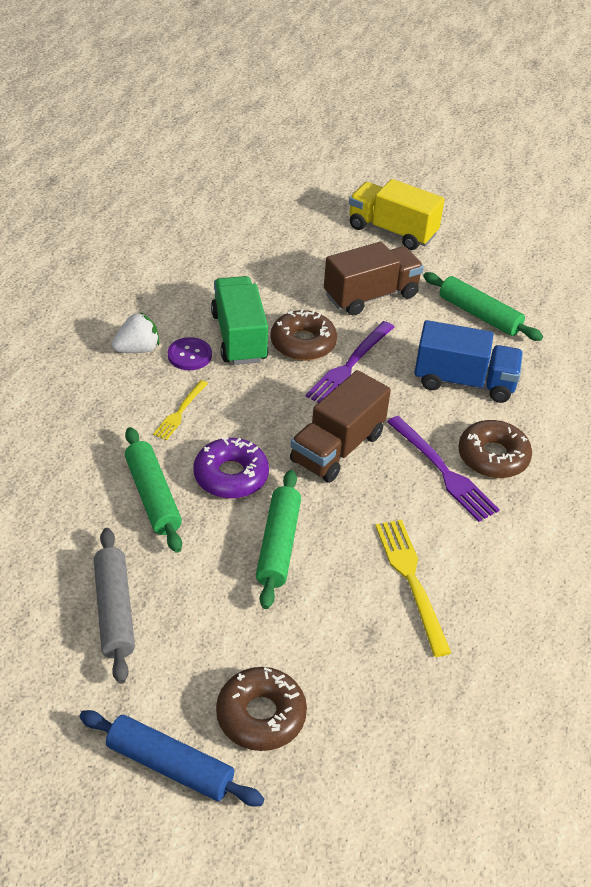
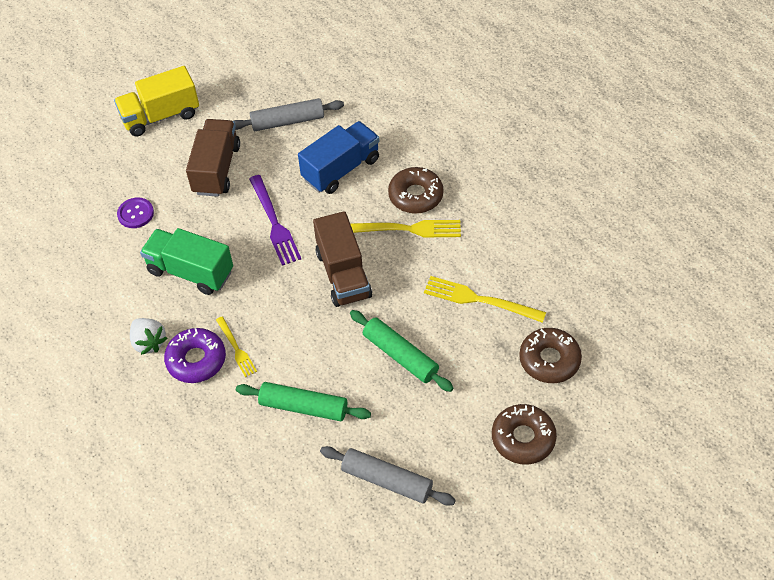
camera: 50 degrees left, 10 degrees up
(137, 349) = (149, 342): white strawberry -> white strawberry turned 135 degrees clockwise
(170, 765) = (526, 507): blue rolling pin -> none
(189, 355) = (183, 312): purple button -> purple button (135, 214)
(231, 476) = (320, 350): purple donut -> purple donut (196, 360)
(303, 343) = (230, 237): brown donut -> brown donut (549, 360)
(443, 471) = (407, 229): purple fork -> yellow fork
(479, 315) = (288, 121): green rolling pin -> grey rolling pin

